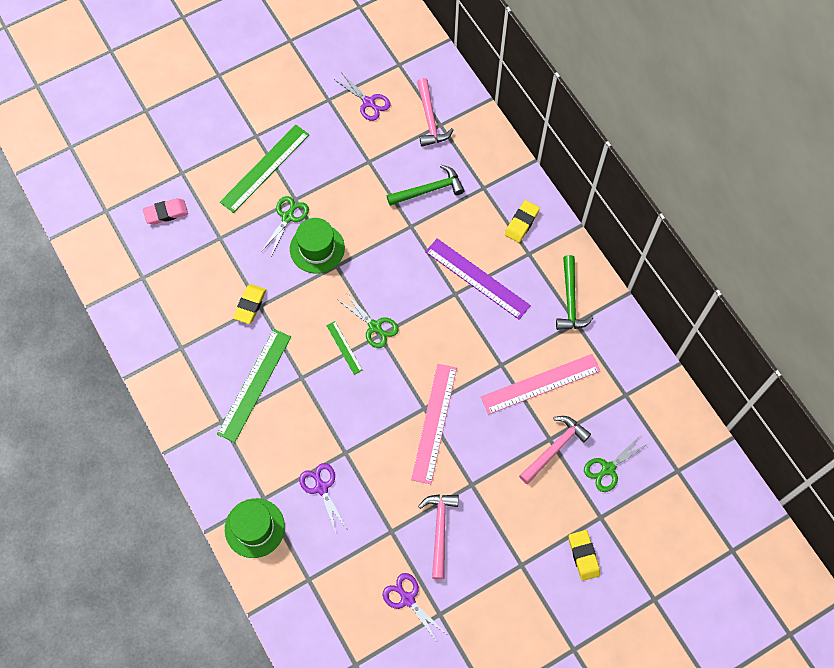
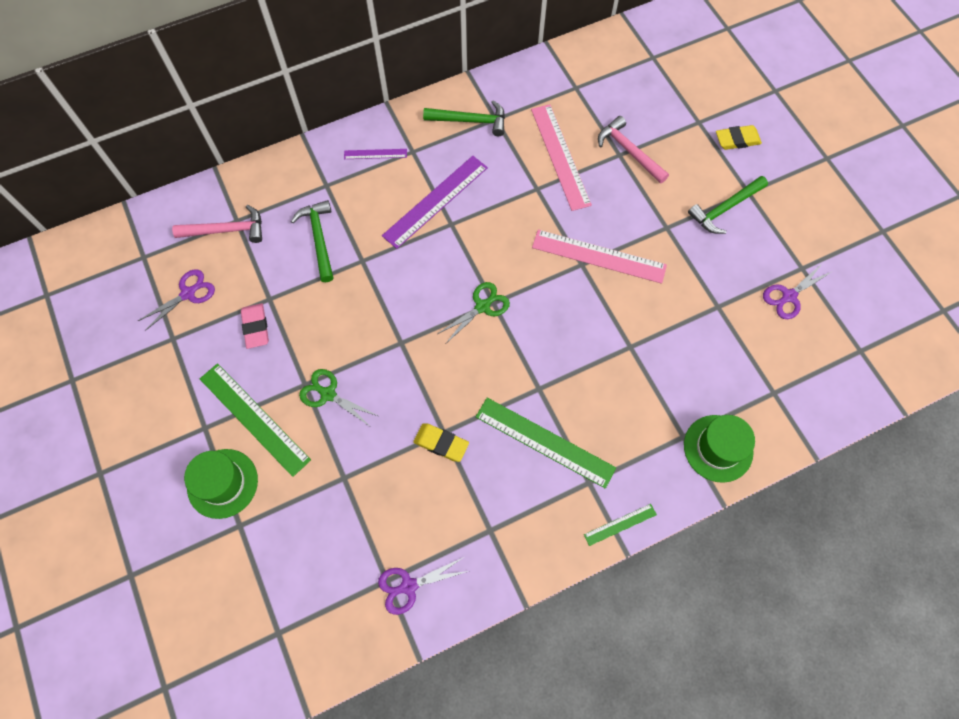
camera: 85 degrees left, 0 degrees up
(166, 213) = (296, 547): pink eraser -> pink eraser (256, 327)
(317, 248) = (375, 363): green hat -> green hat (222, 483)
(321, 487) = (670, 374): purple scissors -> purple scissors (408, 586)
(344, 347) = (505, 340): green ruler -> green ruler (620, 524)
(440, 530) = (715, 260): pink hammer -> none
(499, 540) = (724, 209): none -> green hammer
(521, 223) = (375, 154): yellow eraser -> purple ruler
(608, 469) = (651, 110): green scissors -> none

